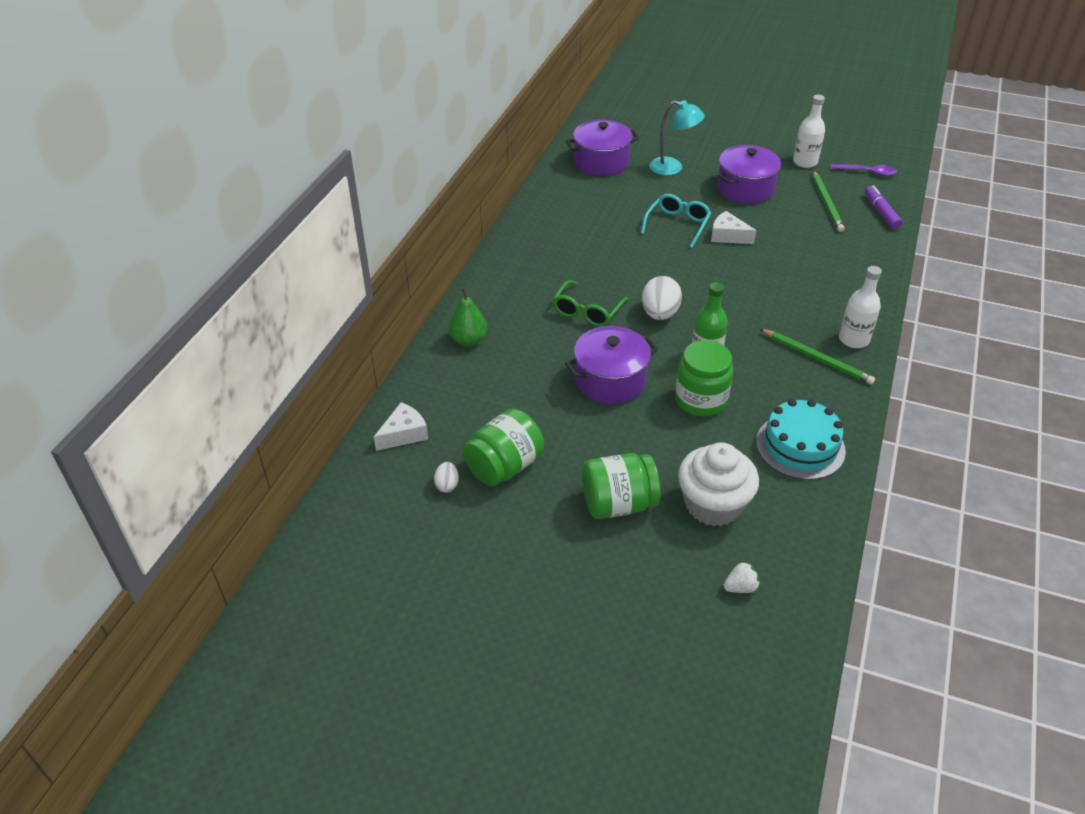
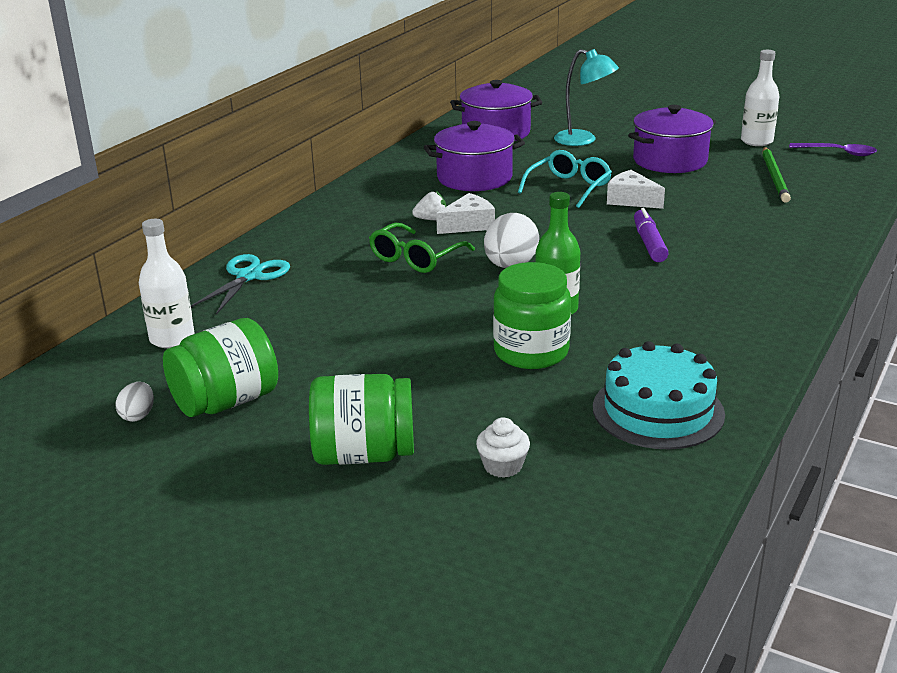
camera: 10 degrees right, 15 degrees down
(404, 434) = (113, 360): white cheese -> white cheese (468, 225)
(468, 340) = (249, 276): green pear -> turquoise scissors
(610, 380) = (414, 325): purple pot -> purple pot (474, 178)
(713, 504) = (503, 466): white cupcake -> white cupcake, size x0.45
(740, 587) = (506, 568): white strawberry -> white strawberry (431, 219)
(817, 358) = (714, 320): green pencil -> none
(853, 339) = (773, 305): white bottle -> white bottle (172, 338)
(881, 212) = (847, 188): purple marker -> purple marker (649, 243)

